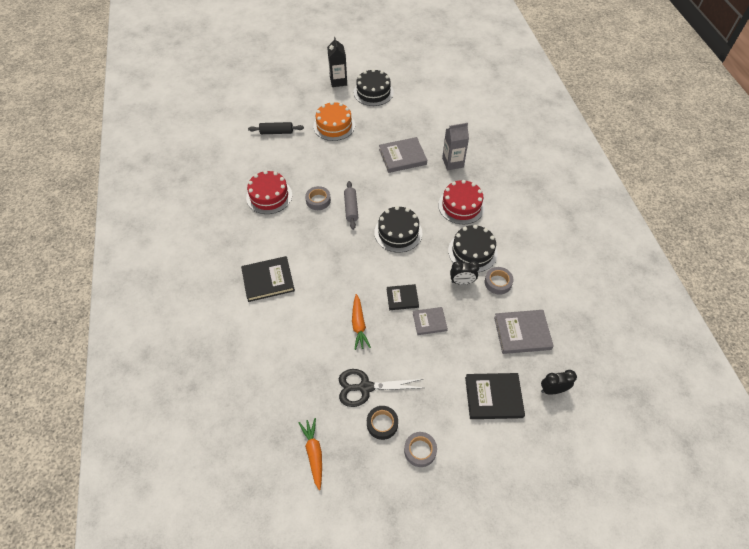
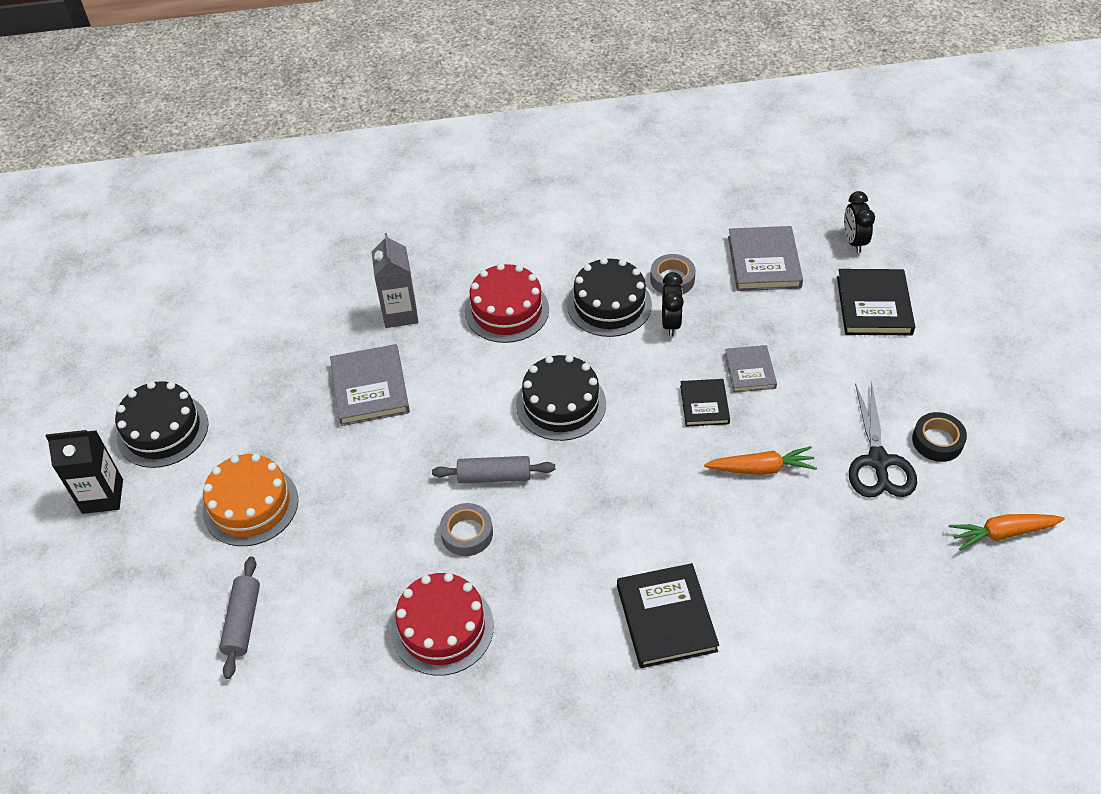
camera: 85 degrees left, 5 degrees down
(276, 132) = (243, 622): black rolling pin -> grey rolling pin
(420, 450) = (971, 396): grey tape -> none

